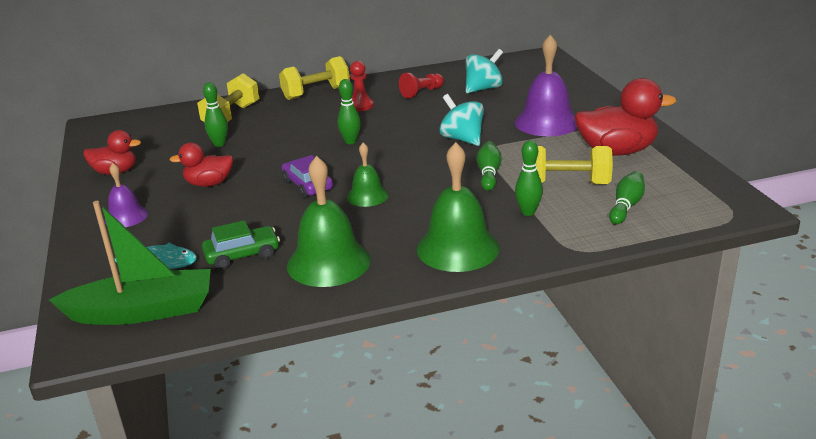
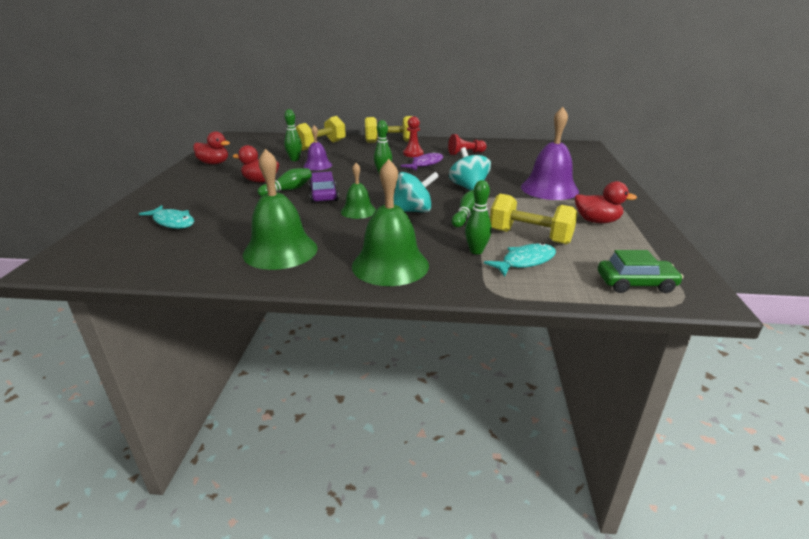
camera: 20 degrees right, 0 degrees up
(126, 216) = (187, 190): purple bell -> purple bell (318, 165)
(143, 311) = (120, 252): green boat -> none
(242, 255) = (228, 231): green car -> green car (635, 283)
(388, 117) = (425, 164): none -> purple fish
(483, 89) = (516, 158): turquoise spinning top -> turquoise spinning top (413, 211)
(581, 212) = (525, 261): none -> turquoise fish
(617, 151) = (597, 221): red duck -> red duck, size x0.60
(626, 206) = (572, 267): green bowling pin -> green bowling pin (288, 190)

